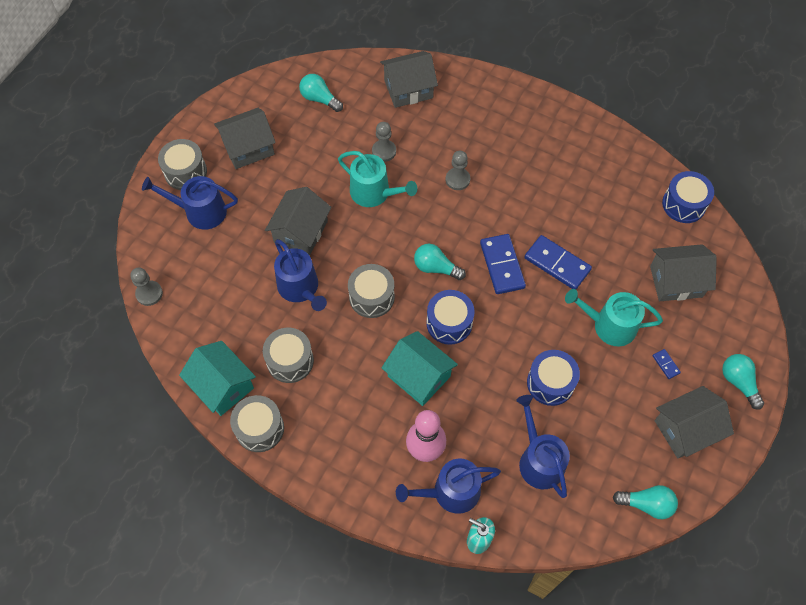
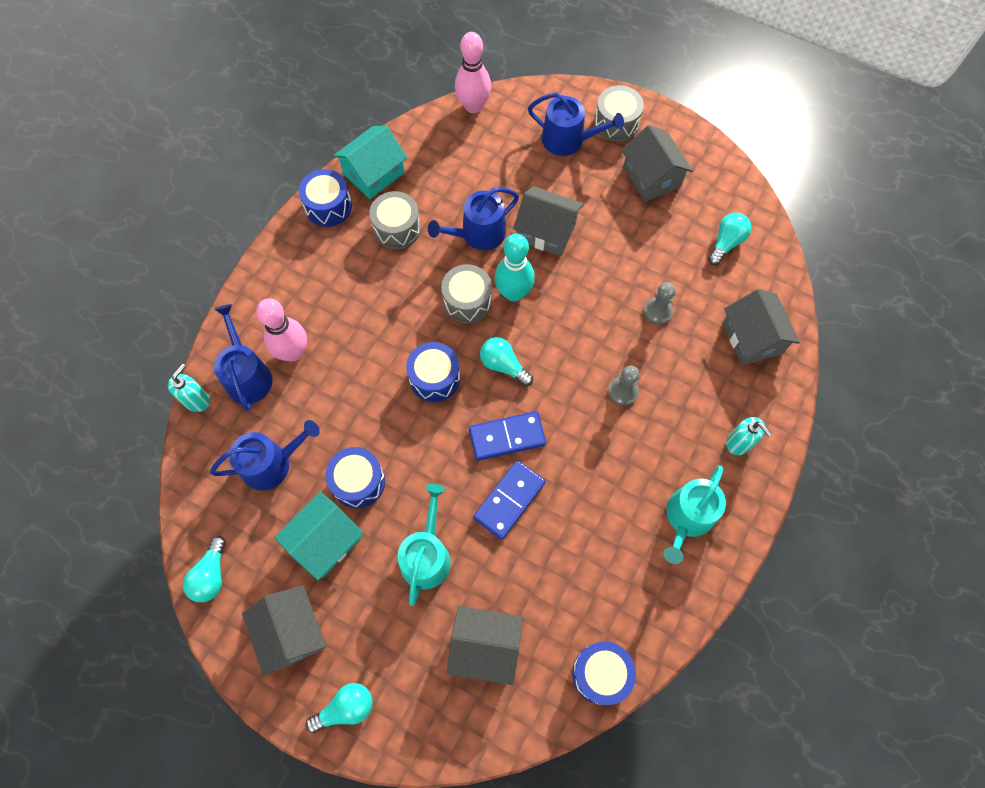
camera: 90 degrees right, 5 degrees up
(149, 294) = (473, 106): grey pawn -> pink bowling pin
(200, 211) = (568, 140): blue watering can -> blue watering can turned 105 degrees clockwise
(259, 428) = (328, 206): grey drum -> blue drum
(364, 259) = (513, 293): none -> turquoise bowling pin
(374, 193) = (599, 302): turquoise watering can -> turquoise watering can (687, 518)
(419, 376) = (374, 347): turquoise house -> turquoise house (325, 541)
(435, 268) = (503, 365): turquoise light bulb -> turquoise light bulb turned 75 degrees counterclockwise
(498, 105) = (739, 443): none -> turquoise soap dispenser
(666, 364) = (374, 618): blue domino -> none
(676, 281) = (485, 647): grey house -> grey house turned 75 degrees counterclockwise

